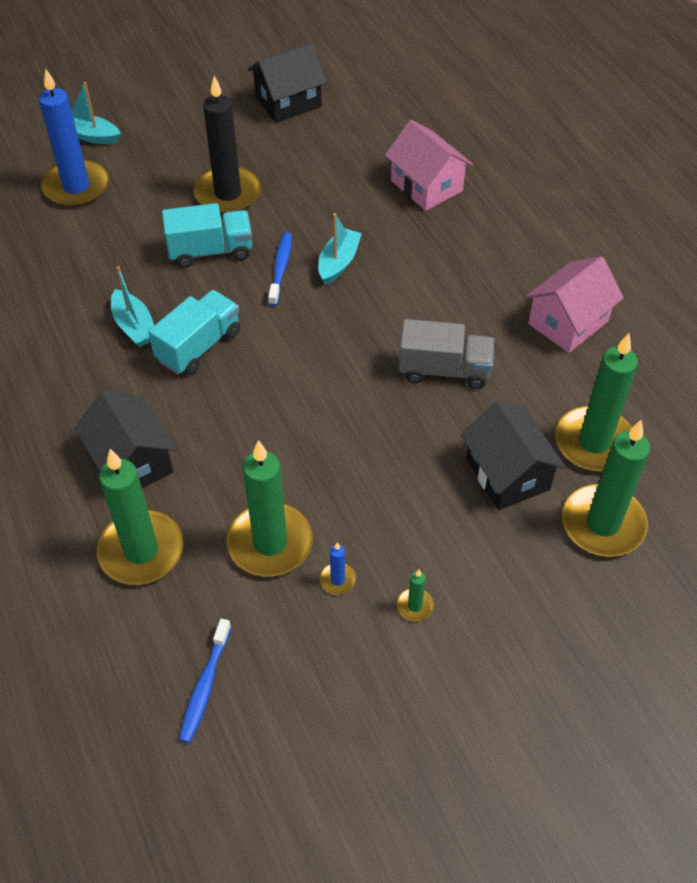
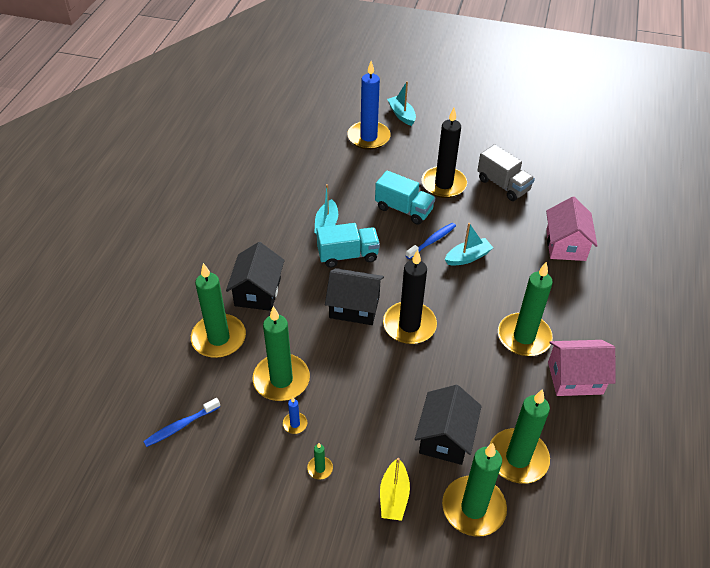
camera: 40 degrees right, 5 degrees down
(288, 102) = (529, 153): black house -> black house (354, 307)
(351, 380) = (409, 325): none -> black candle
(444, 370) = (468, 354): grey truck -> grey truck (503, 185)
(480, 313) = (524, 337): none -> green candle
(518, 573) = (394, 496): none -> yellow boat

